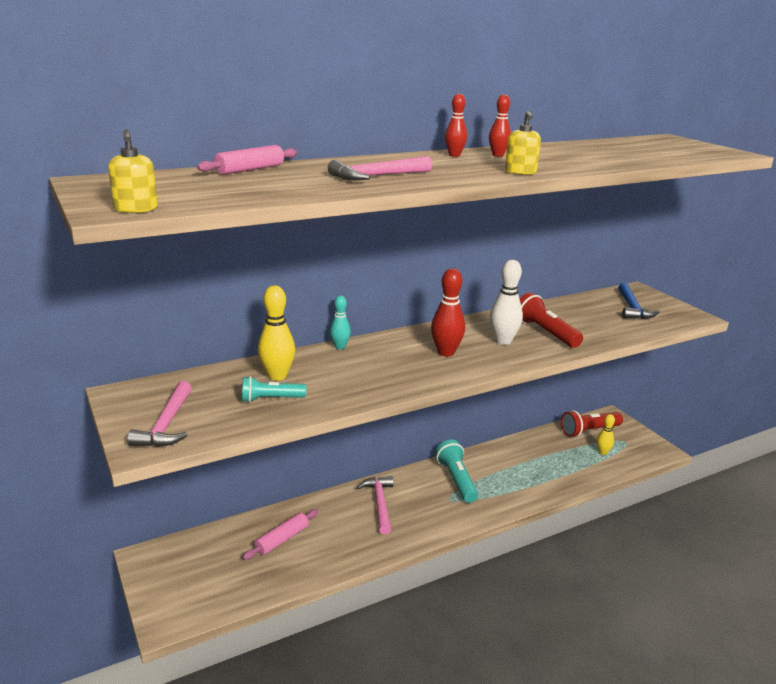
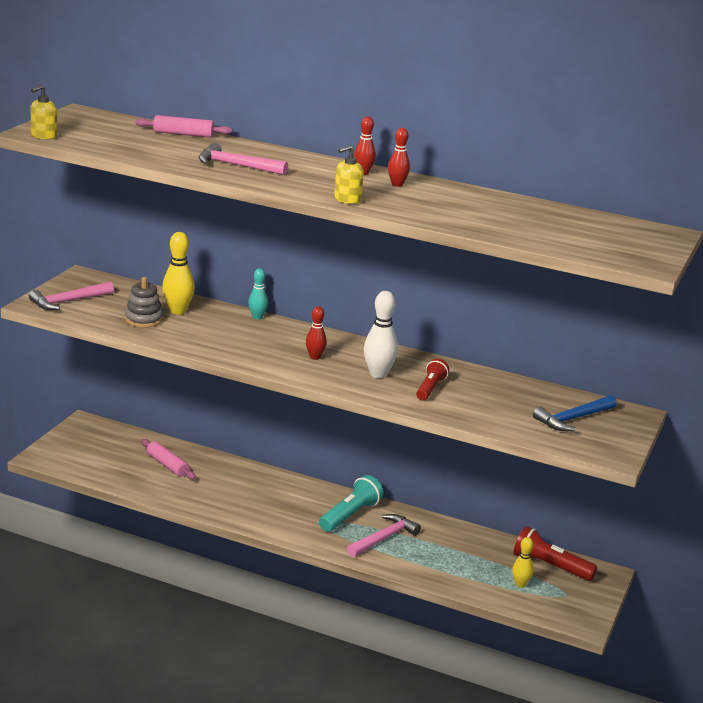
camera: 50 degrees right, 0 degrees up
(271, 399) = (144, 319): turquoise flashlight -> grey stacking toy
(282, 539) = (167, 465): pink rolling pin -> pink rolling pin turned 45 degrees clockwise
(379, 504) = (265, 490): pink hammer -> pink hammer (383, 538)
(446, 352) = (315, 357): red bowling pin -> red bowling pin, size x0.62
(545, 332) = (430, 388): red flashlight -> red flashlight, size x0.66

